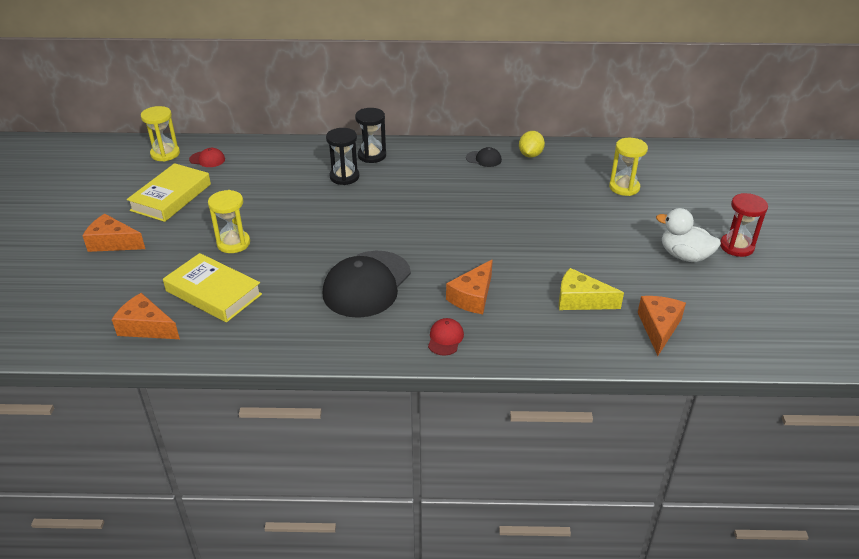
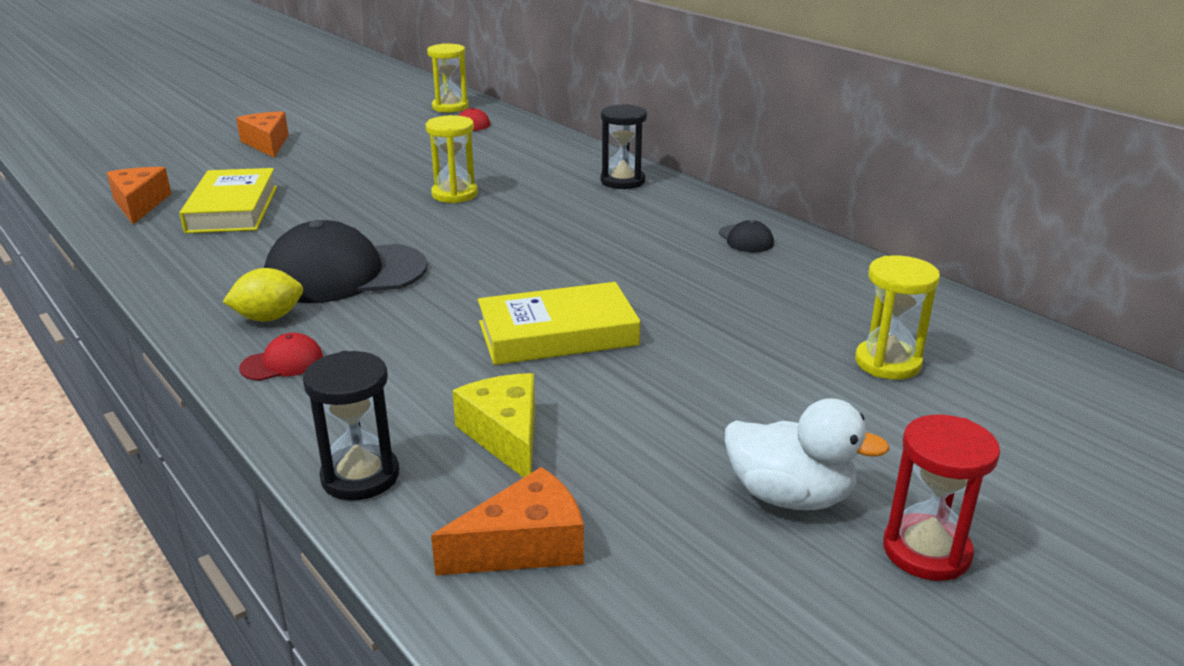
camera: 50 degrees right, 10 degrees down
(171, 197) = (378, 135): yellow book -> yellow book (558, 334)
(233, 243) = (335, 185): yellow hourglass -> yellow hourglass (454, 194)
(344, 177) = (551, 185): black hourglass -> black hourglass (360, 476)
(473, 297) = (403, 347): orange cheese -> none
(530, 155) = (821, 263): yellow lemon -> yellow lemon (269, 318)
(684, 256) = (789, 496): white duck -> white duck turned 120 degrees clockwise

